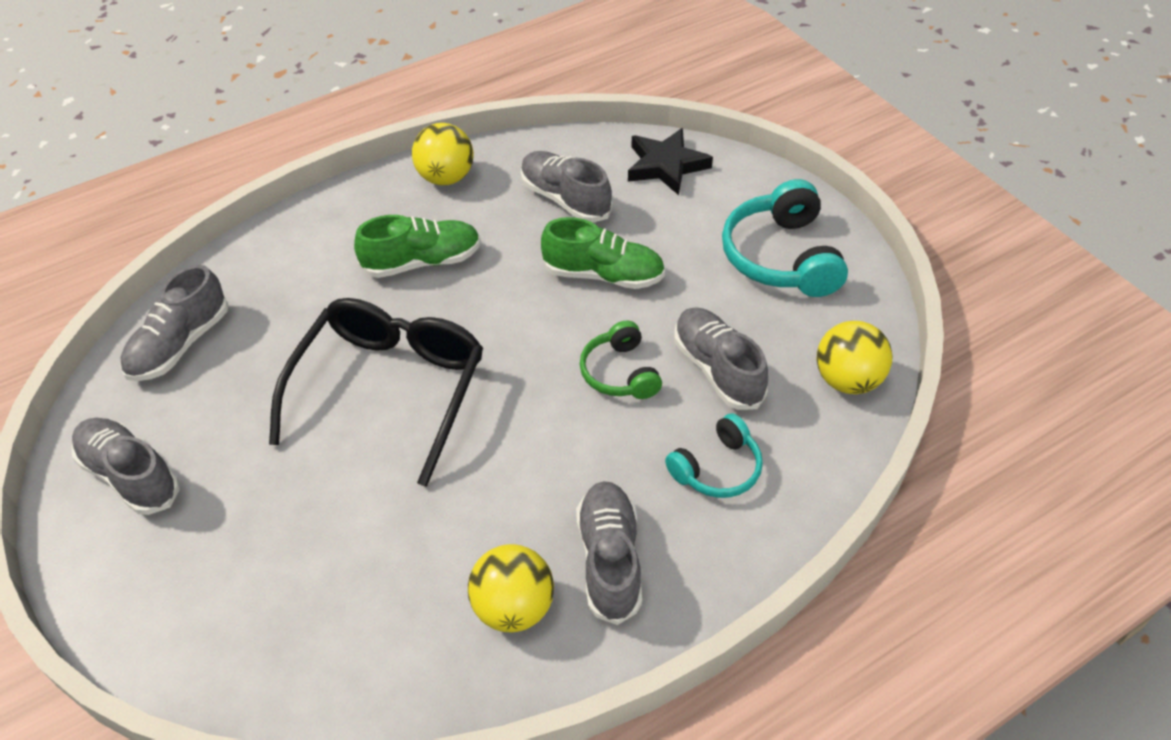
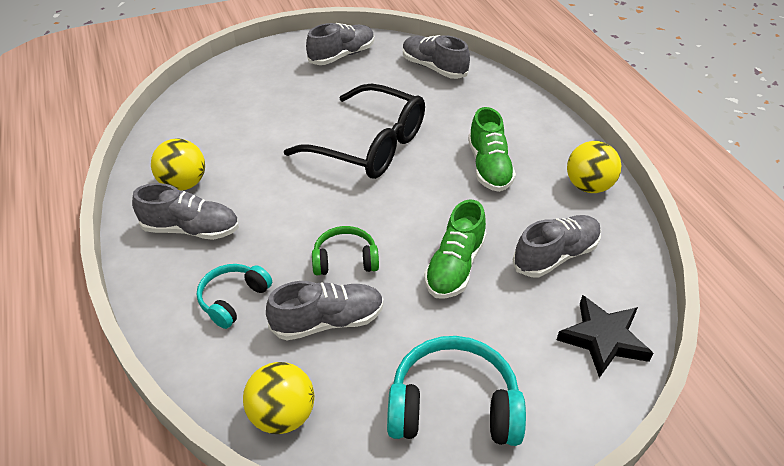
camera: 100 degrees right, 5 degrees down
(717, 468) = (233, 299): turquoise headphones -> turquoise headphones turned 60 degrees clockwise

